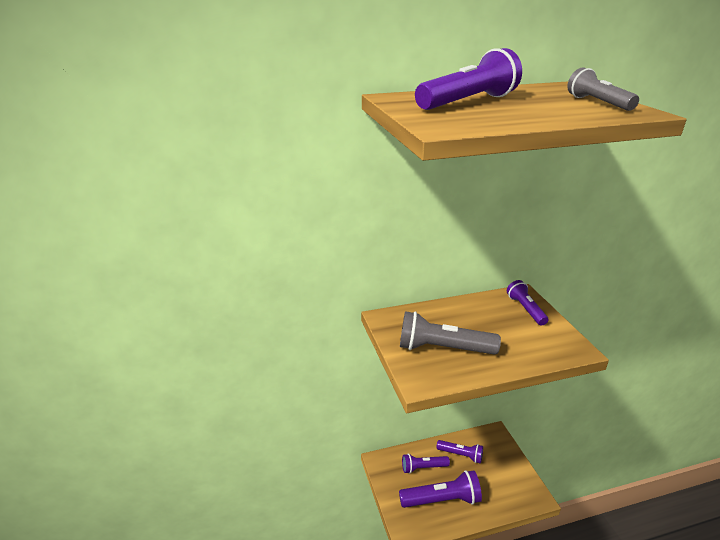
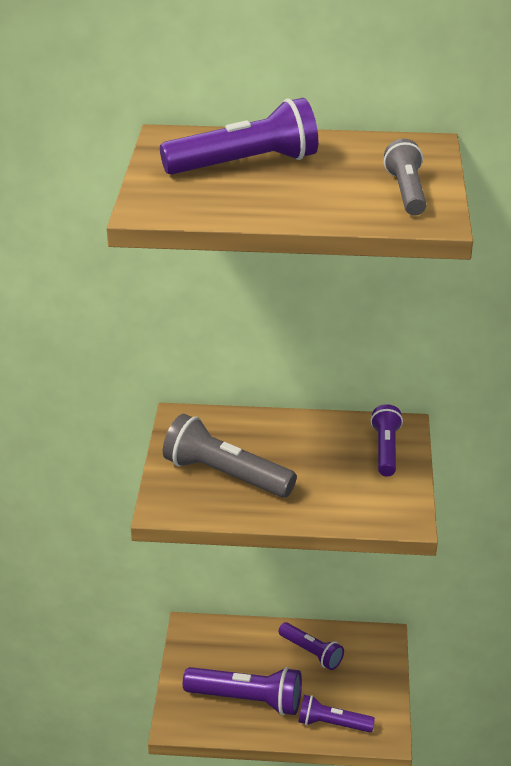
camera: 20 degrees right, 5 degrees up
(423, 467) = (246, 653): purple flashlight -> purple flashlight (332, 724)

